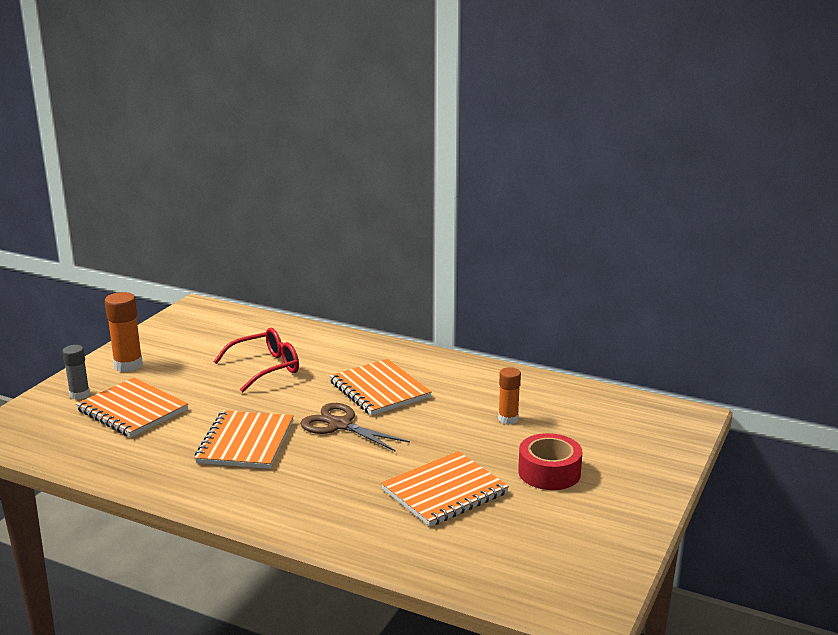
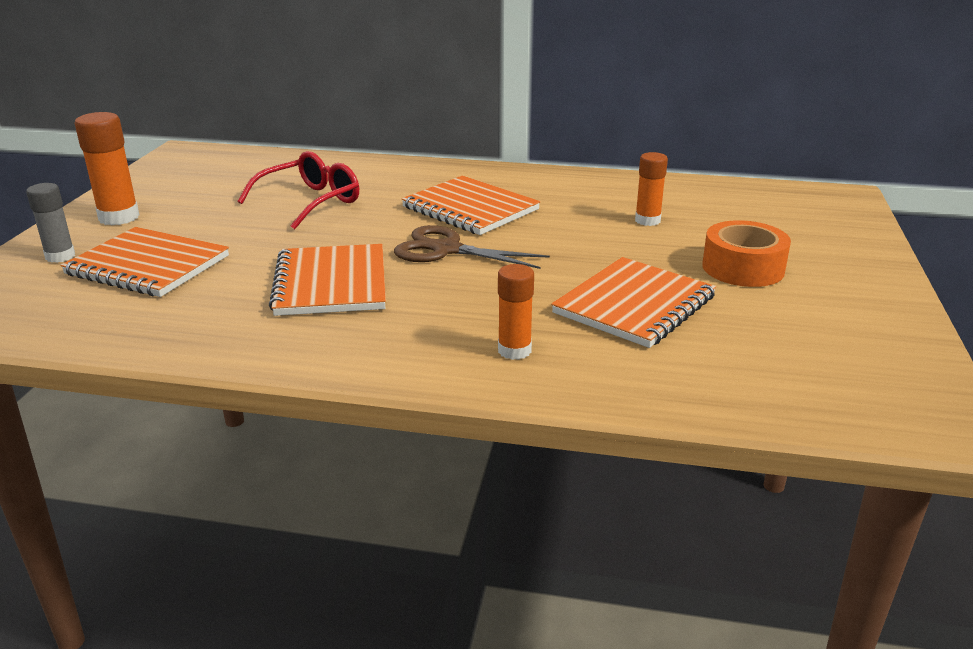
camera: 15 degrees left, 5 degrees up
(338, 514) = (514, 350): none -> orange glue stick
(549, 472) = (743, 268): red tape -> orange tape

